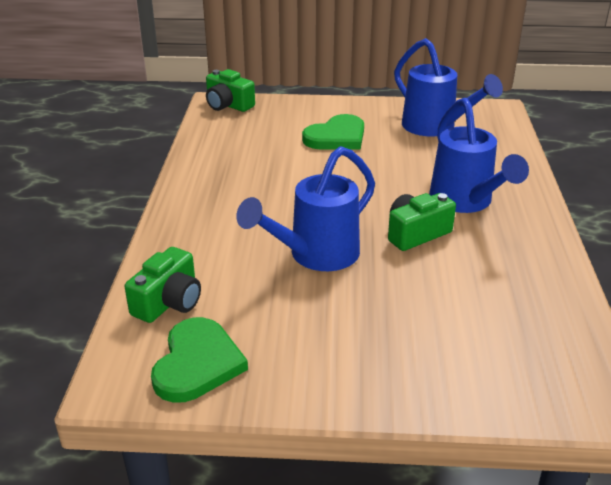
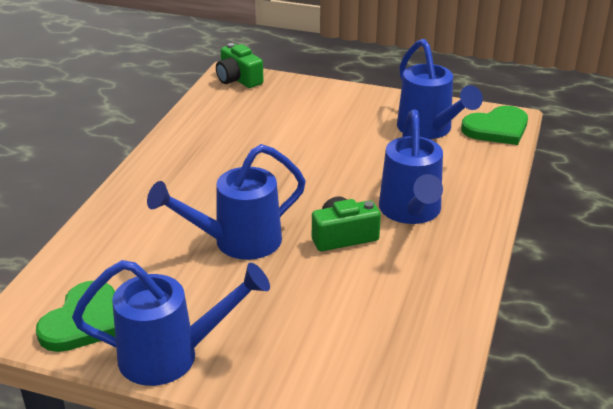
camera: 15 degrees right, 0 degrees up
(169, 302) = (87, 263): green camera -> none
(313, 382) = (171, 356): none -> blue watering can
(336, 137) = (324, 127): green heart -> green heart (497, 129)

